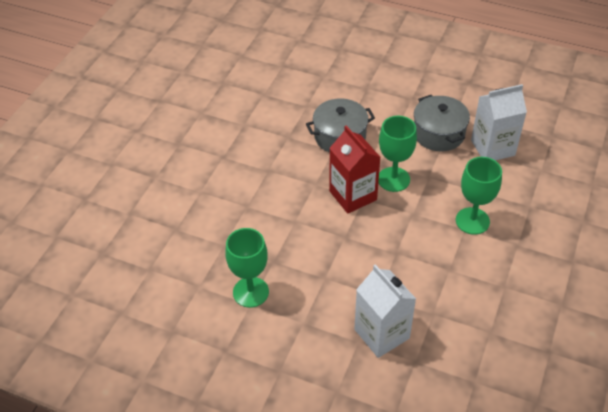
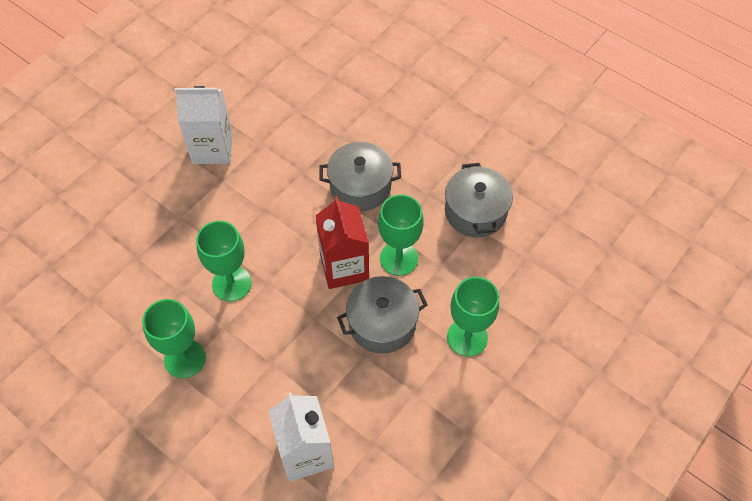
camera: 15 degrees right, 10 degrees up
(265, 229) = (231, 284): none -> green goblet
(401, 227) = (382, 323): none -> grey pot
(492, 148) = (531, 247): white carton -> white carton (212, 148)

